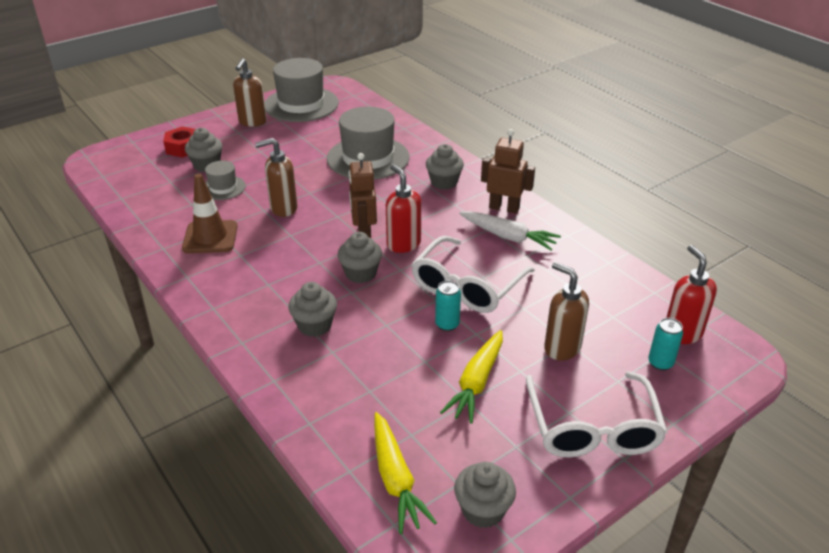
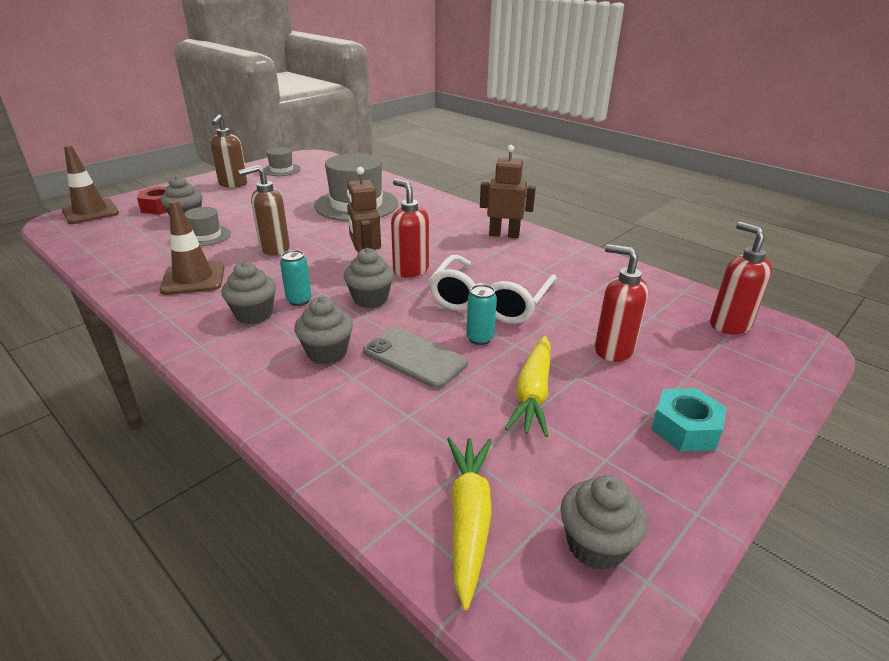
camera: 10 degrees left, 5 degrees down
(121, 150) = (90, 212): none -> brown traffic cone
(301, 104) = (281, 170): grey hat -> grey hat, size x0.51
(386, 338) = (415, 357): none -> grey phone
(396, 479) = (469, 519): yellow carrot -> yellow carrot turned 150 degrees counterclockwise
(444, 182) = (437, 219): grey cupcake -> grey cupcake (254, 314)
(508, 237) = (517, 257): white carrot -> none
(561, 348) = (613, 350): brown soap dispenser -> red soap dispenser
(592, 428) = (685, 428): white glasses -> turquoise nut
(660, 363) = (723, 354): turquoise can -> turquoise can (299, 300)

